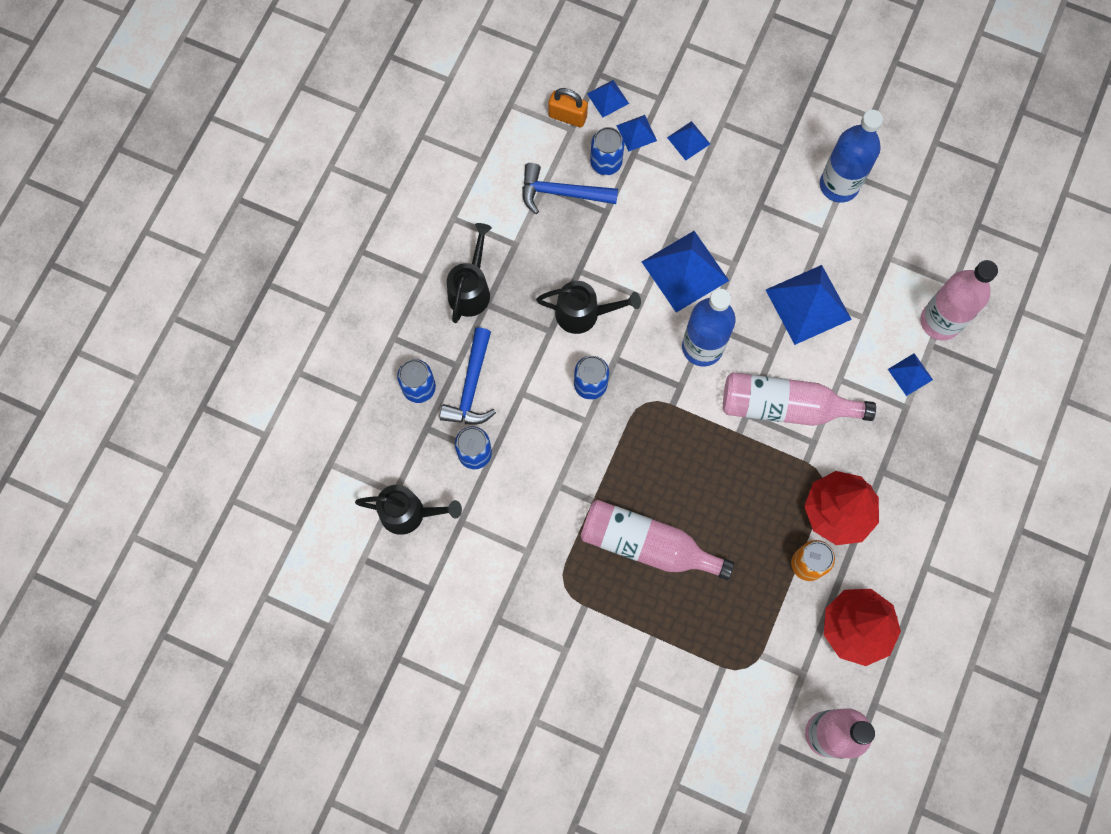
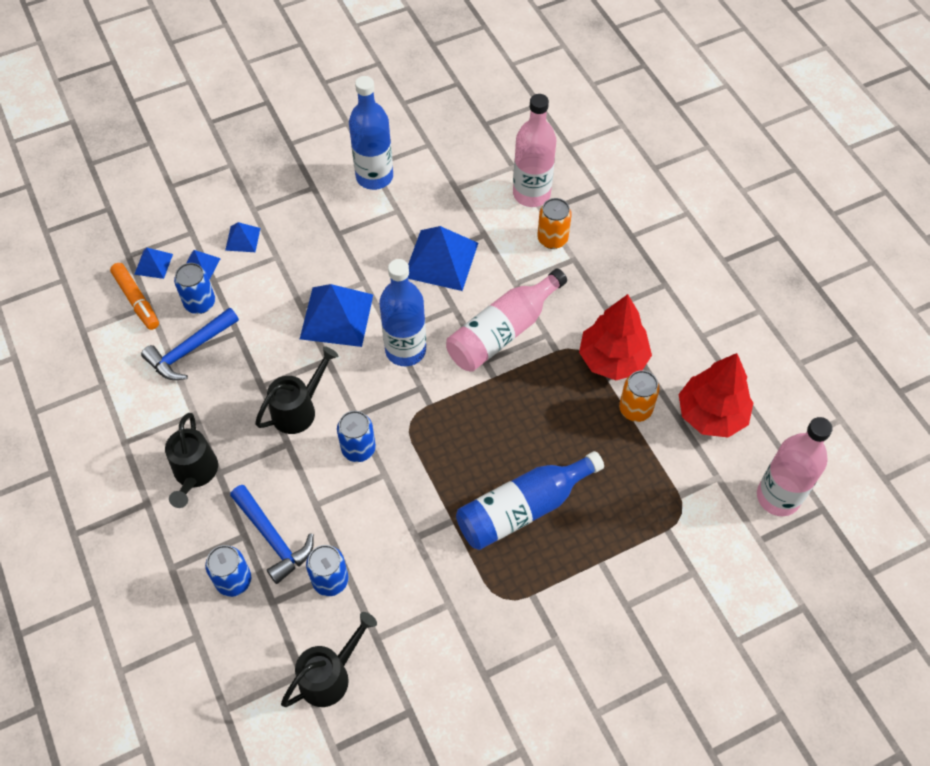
camera: 50 degrees left, 15 degrees down
(471, 289) = (195, 474): black watering can -> black watering can turned 150 degrees counterclockwise
(567, 116) = (136, 300): orange padlock -> orange marker
(647, 544) = (523, 508): pink bottle -> blue bottle
(910, 374) = (552, 239): blue pyramid -> orange can

